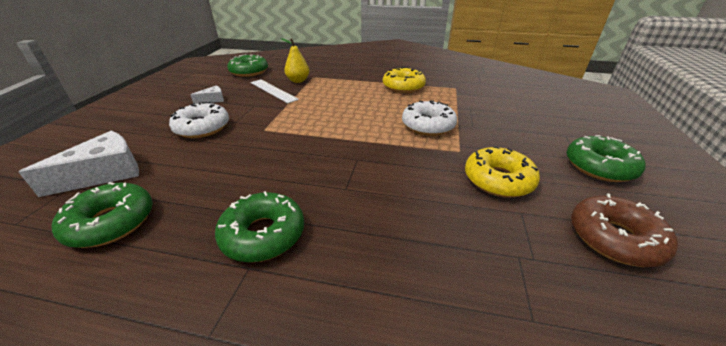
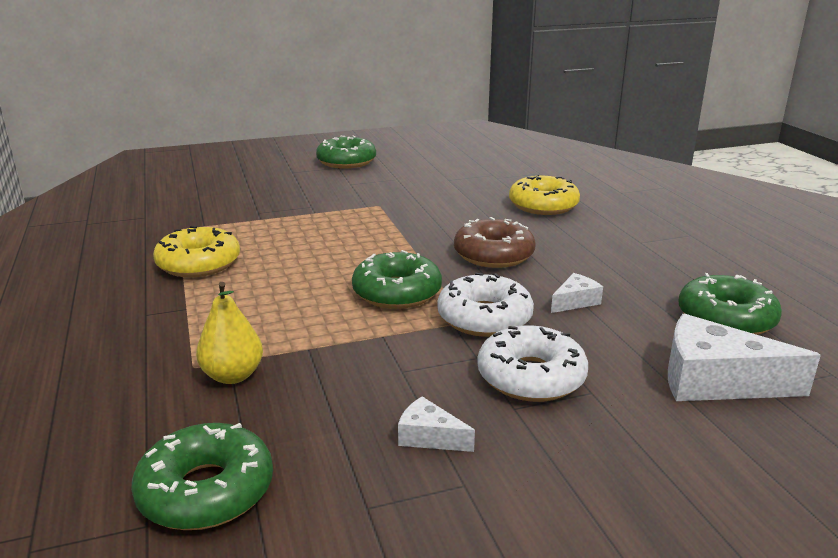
camera: 120 degrees left, 10 degrees down
(228, 169) = (575, 301): none -> white cheese
(263, 234) = (610, 248): green donut -> green donut (397, 292)
(273, 91) = (315, 381): white ruler -> none
(428, 125) = (334, 225): white donut -> white donut (484, 318)
(498, 180) = (413, 188): yellow donut -> yellow donut (543, 205)
(614, 238) = (441, 159): brown donut -> brown donut (493, 255)

